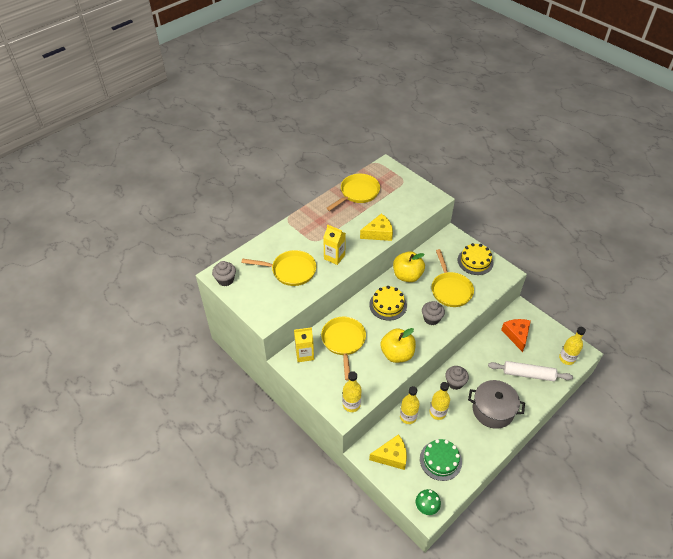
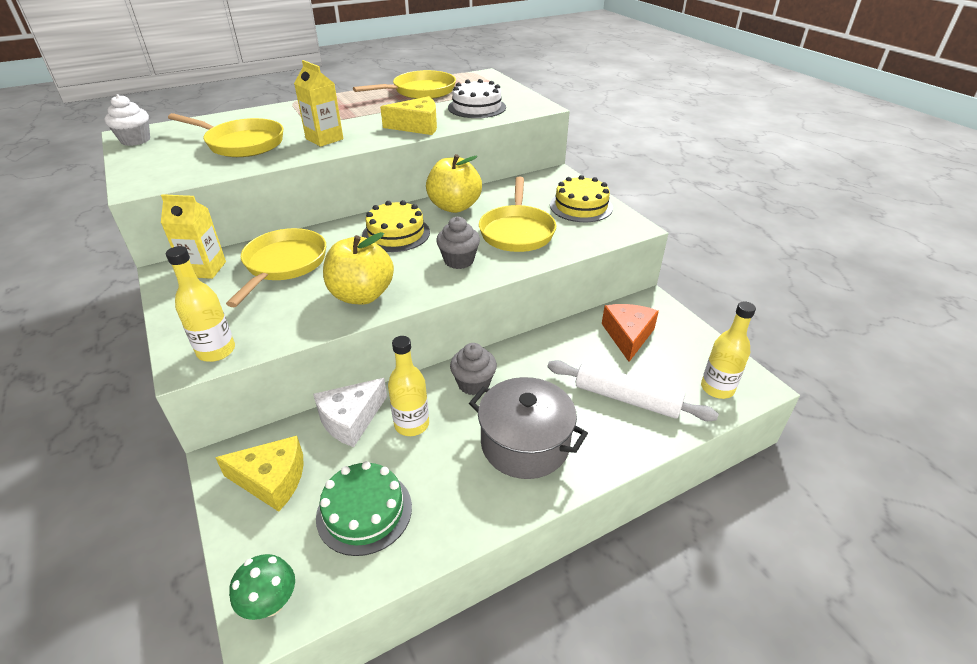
camera: 15 degrees right, 10 degrees down
(225, 280) = (135, 140): grey cupcake -> white cupcake
(401, 205) = (477, 107): none -> white cake
(408, 417) = (350, 419): yellow bottle -> white cheese

